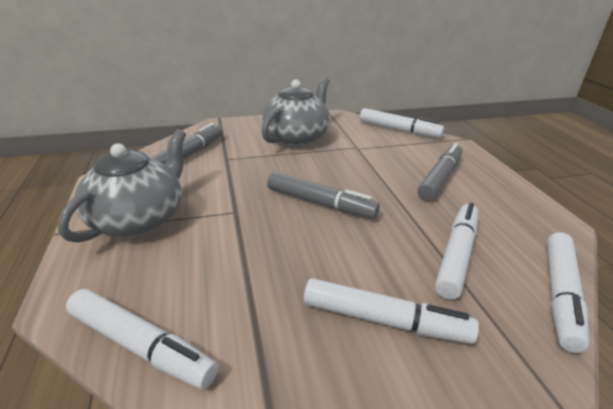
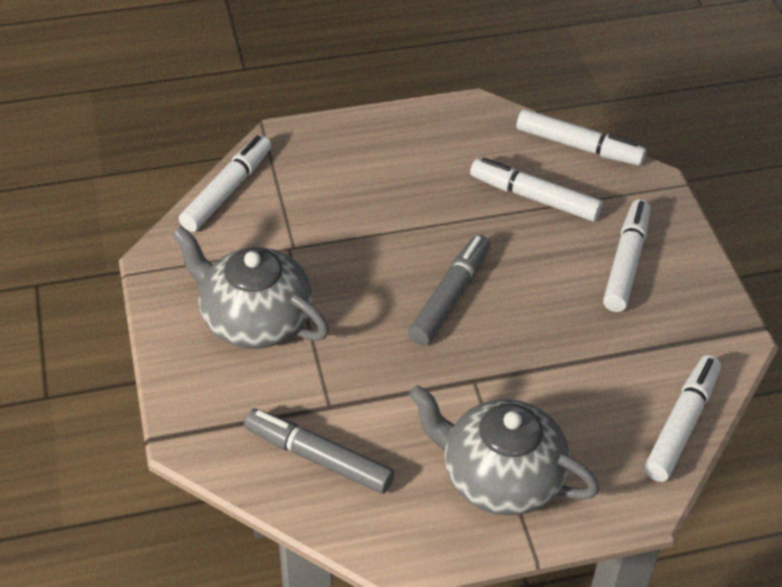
camera: 90 degrees left, 15 degrees up
(440, 178) = (383, 177): grey marker -> none

